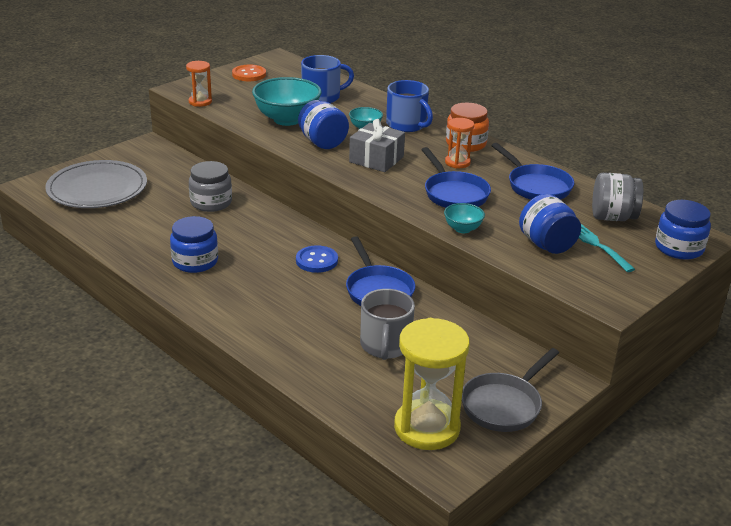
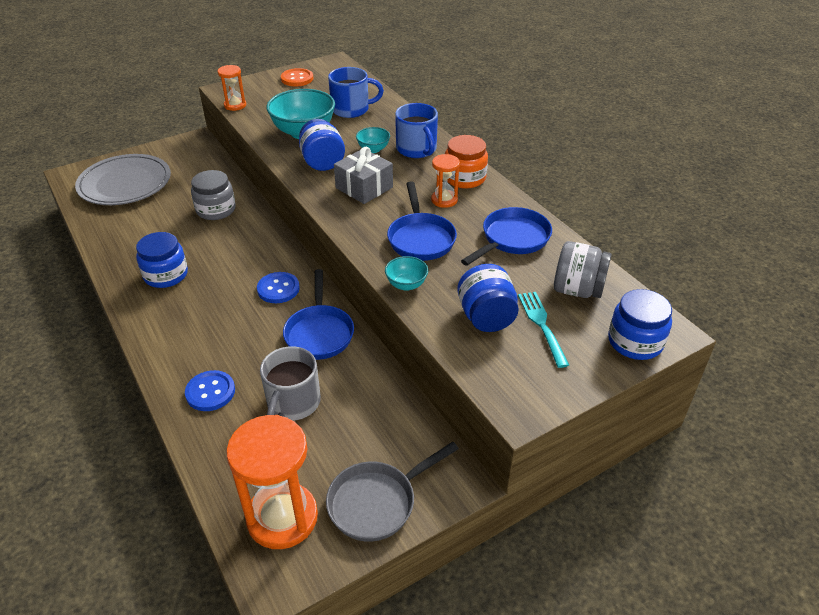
camera: 15 degrees right, 10 degrees up
(301, 347) = (210, 392): none -> blue button
(427, 428) = (282, 517): yellow hourglass -> orange hourglass
(536, 186) = (512, 239): blue pan -> blue pan turned 120 degrees counterclockwise

